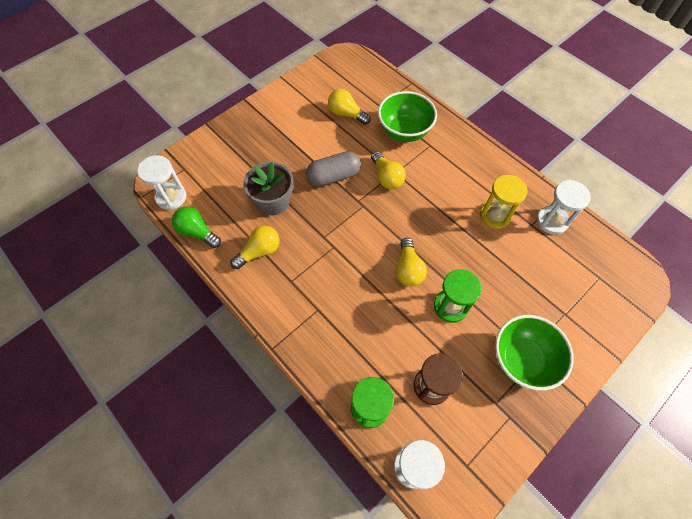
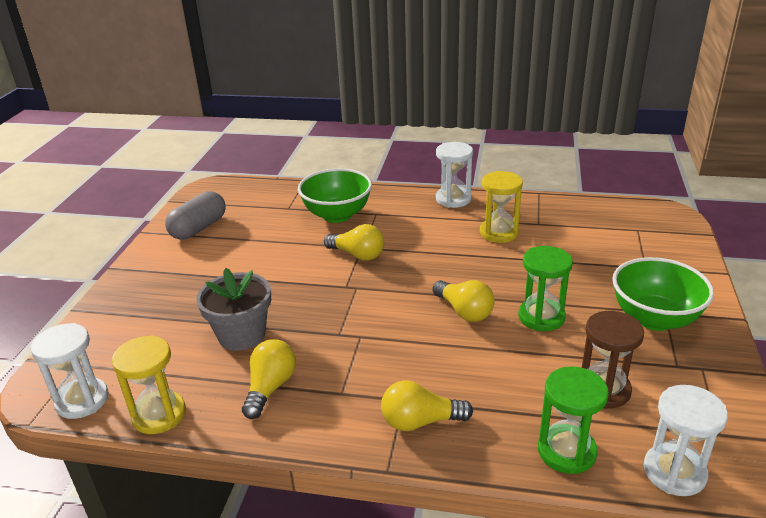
camera: 35 degrees left, 30 degrees down
(197, 232) = (159, 415): green light bulb -> yellow hourglass
(333, 176) = (295, 280): grey capsule -> grey capsule (198, 228)
(346, 114) = (257, 228): yellow light bulb -> yellow light bulb (420, 421)
(552, 221) = (552, 213): white hourglass -> white hourglass (453, 199)

